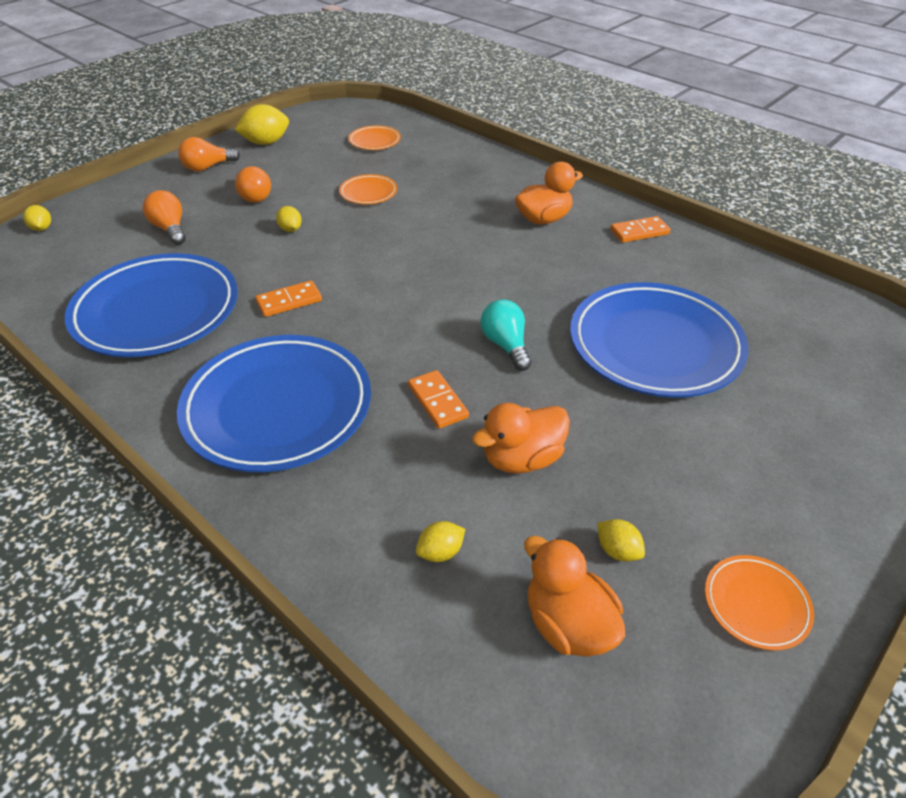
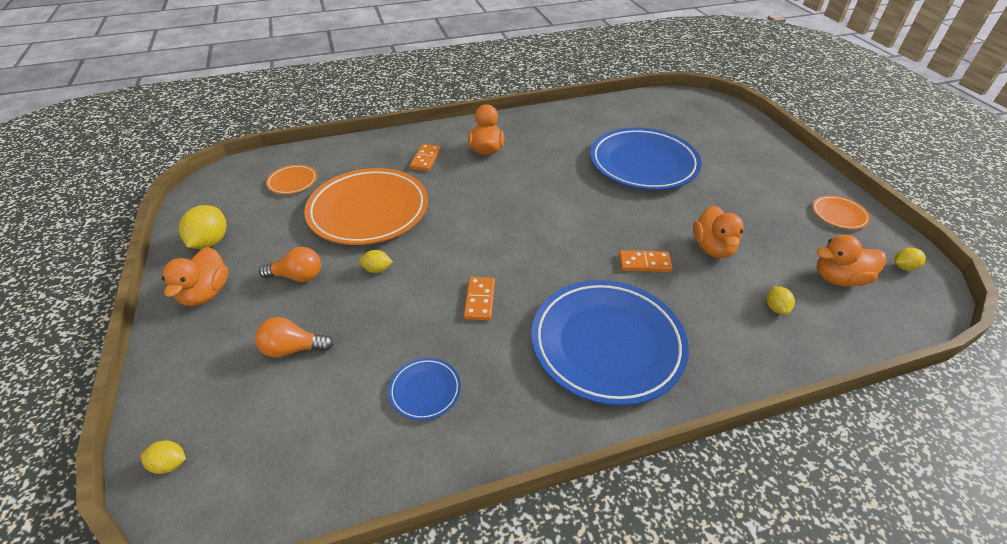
camera: 60 degrees left, 0 degrees up
(157, 311) = (425, 390): blue plate -> blue plate, size x0.44
(208, 167) = (206, 293): orange light bulb -> orange duck
(368, 193) = (368, 211): orange plate -> orange plate, size x2.30
(506, 345) = (607, 215): turquoise light bulb -> none
(617, 551) = (794, 242): yellow lemon -> yellow lemon (903, 267)
(639, 232) = (534, 124): orange domino -> orange domino (425, 159)

